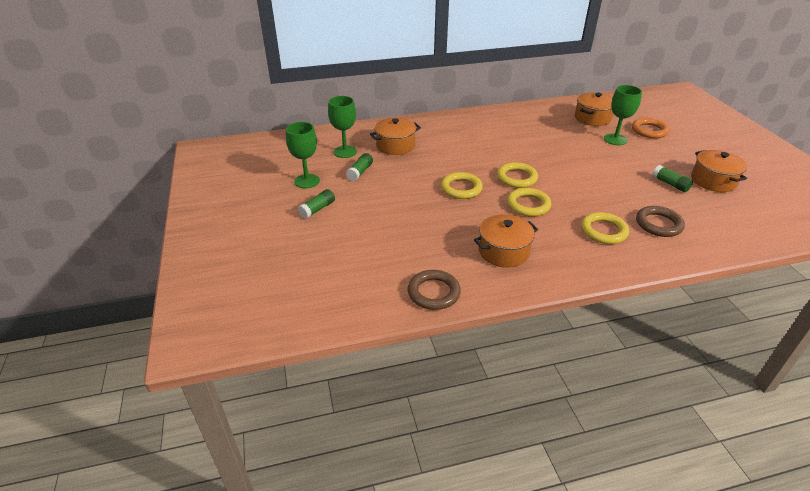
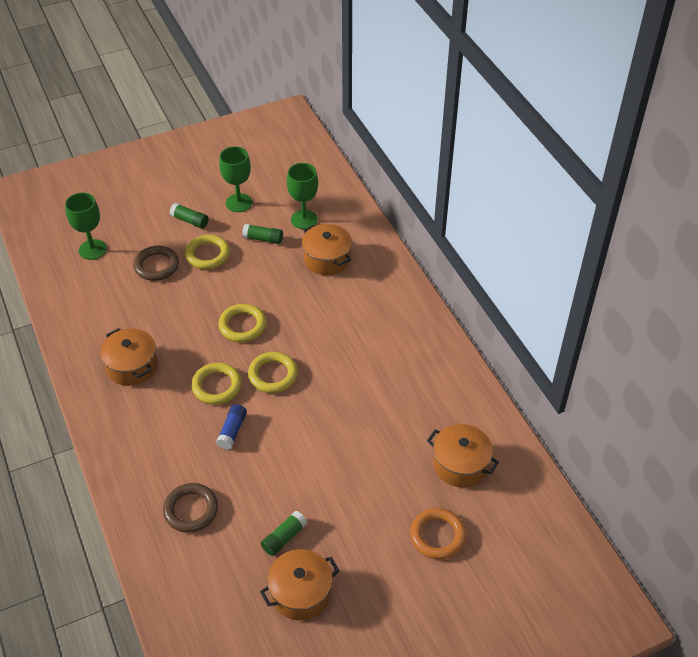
camera: 80 degrees right, 10 degrees up
(433, 292) = (71, 319): brown ring -> brown ring (156, 266)
(575, 200) = (232, 431): none -> blue glue stick
(603, 231) = (173, 454): yellow ring -> yellow ring (207, 254)
(615, 139) = (397, 487): green goblet -> green goblet (92, 249)

